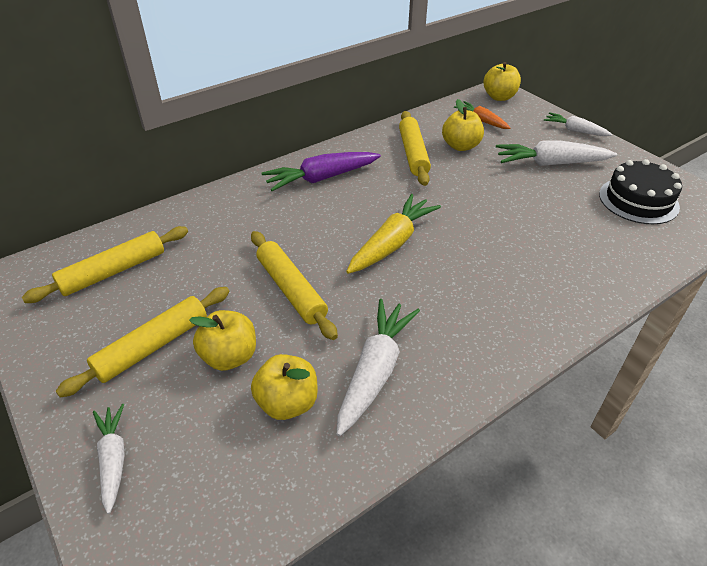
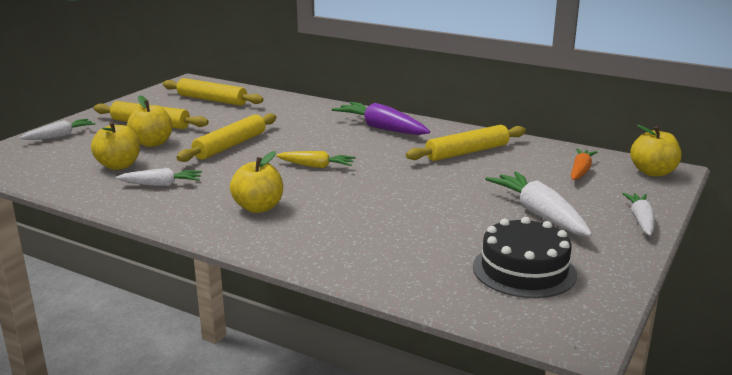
camera: 65 degrees right, 20 degrees down
(375, 371) = (161, 185): white carrot -> white carrot, size x0.61
(392, 243) = (316, 166): yellow carrot -> yellow carrot, size x0.61
(460, 146) = (511, 169): yellow apple -> yellow apple (258, 207)

